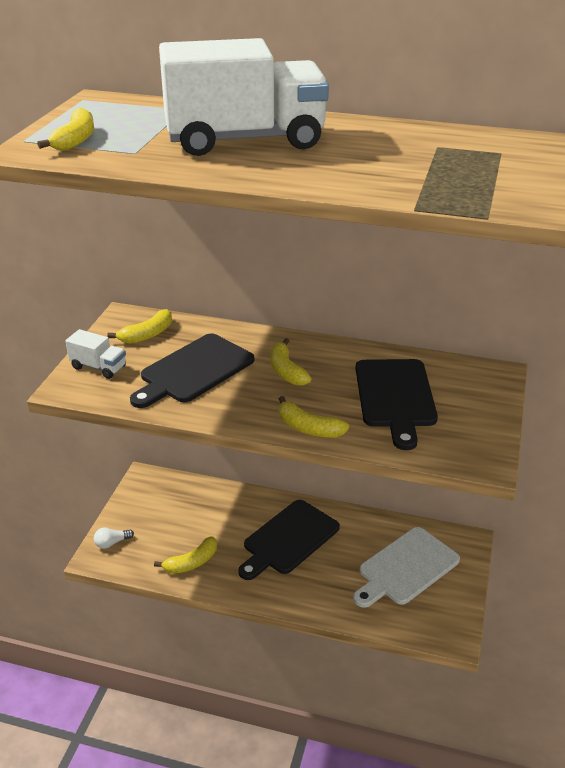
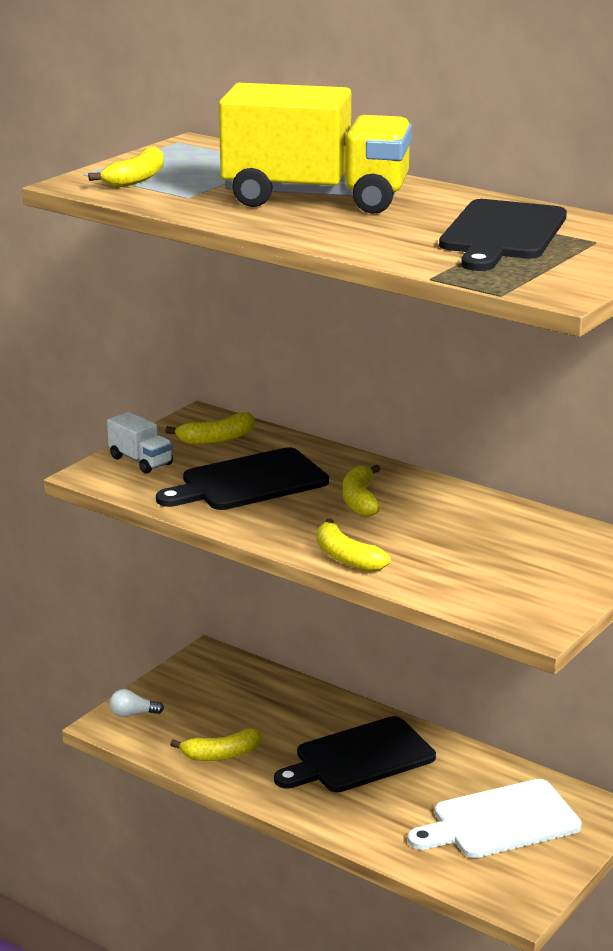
camera: 20 degrees right, 10 degrees down
(245, 140) = (316, 198): white truck -> yellow truck
(395, 397) = (476, 547): black cutting board -> black cutting board (501, 234)

